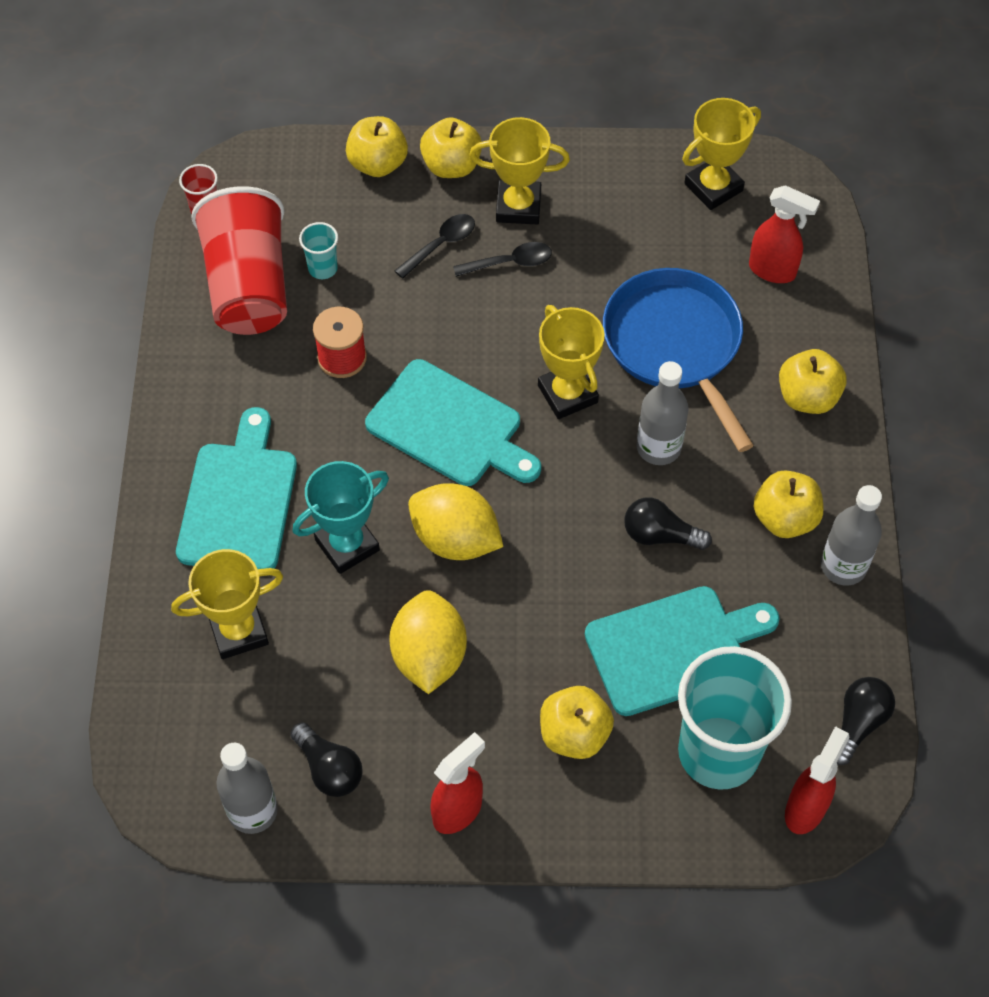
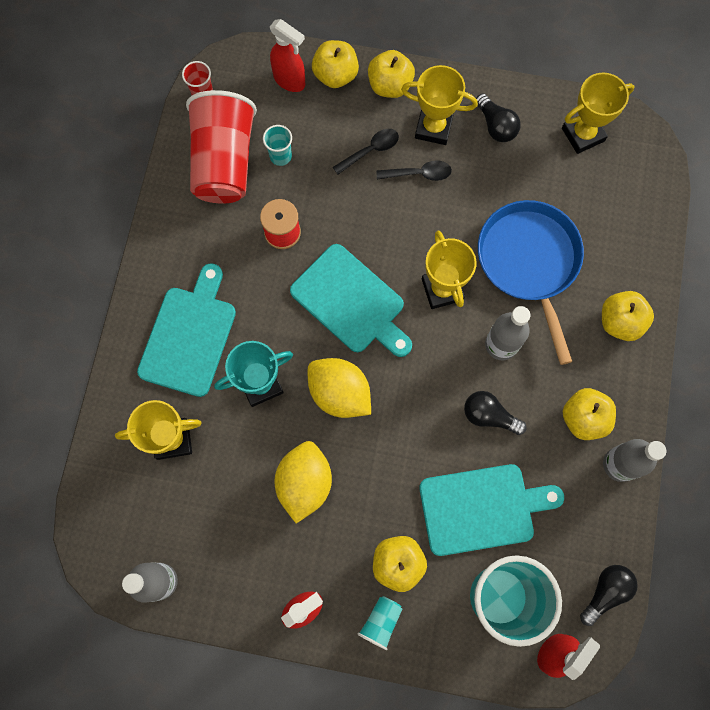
camera: 10 degrees right, 15 degrees up
(329, 768) = (219, 558): black light bulb -> black light bulb (495, 126)
(565, 810) = (381, 621): none -> turquoise cup
(773, 271) = (614, 212): red spray bottle -> red spray bottle (290, 81)

